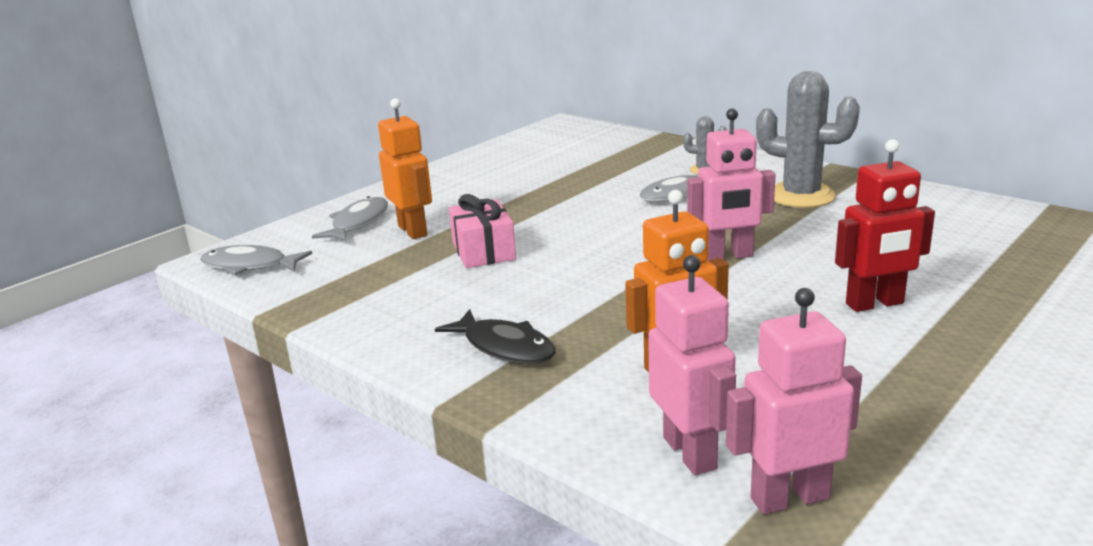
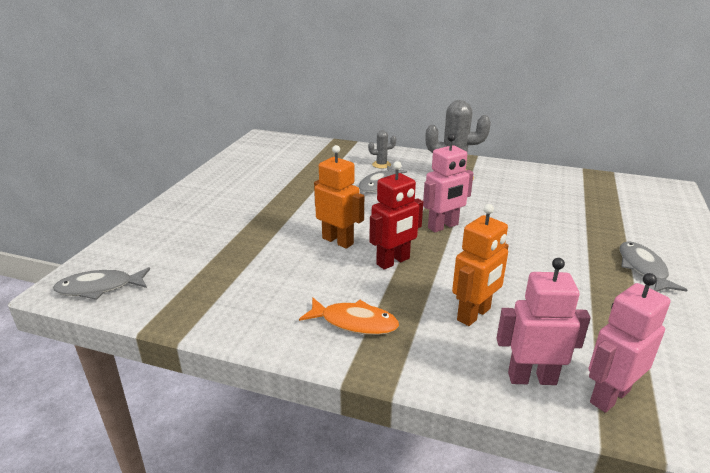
camera: 25 degrees left, 5 degrees up
(358, 223) = (165, 236): grey fish -> grey fish (643, 268)
(413, 230) = (215, 236): orange robot -> orange robot (338, 241)
(483, 251) = (281, 246): pink gift -> none
(505, 347) = (354, 322): black fish -> orange fish
(690, 453) = (531, 378): pink robot -> pink robot turned 45 degrees counterclockwise
(875, 304) = (549, 248): red robot -> red robot (393, 261)

